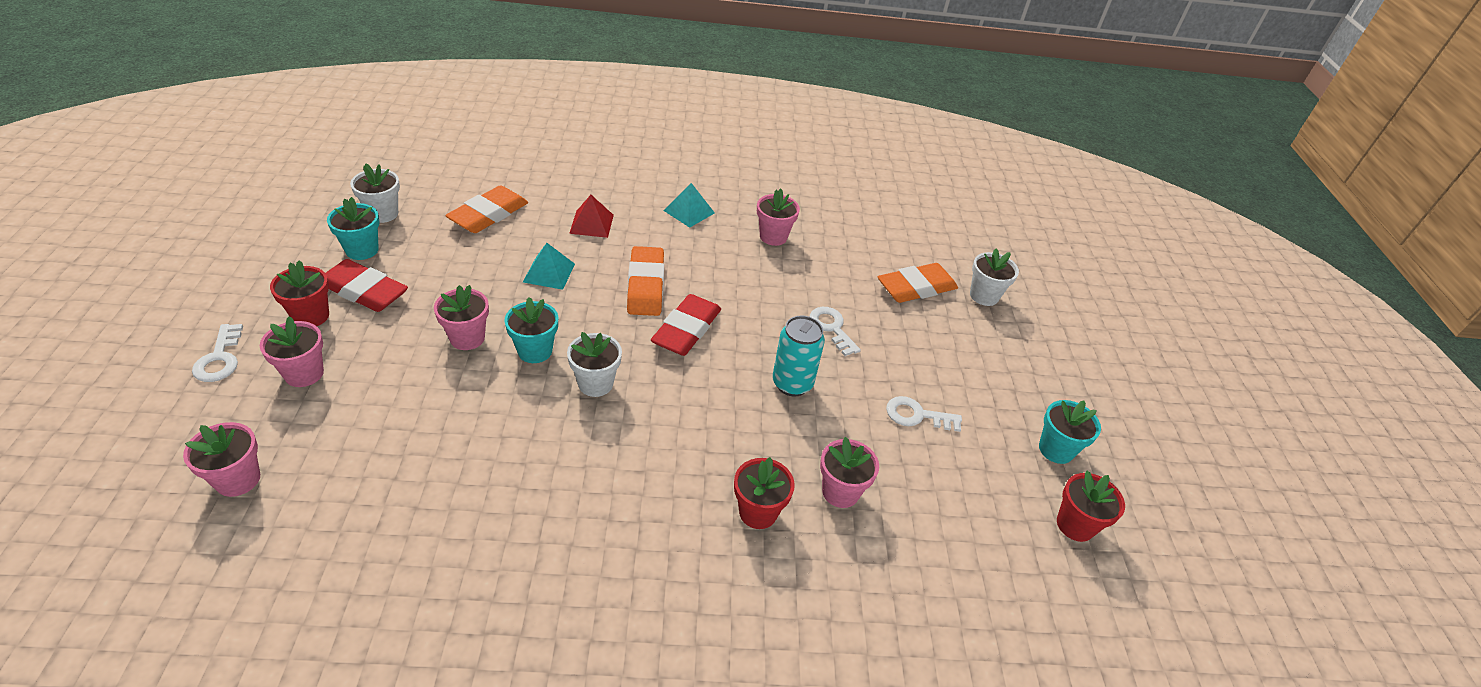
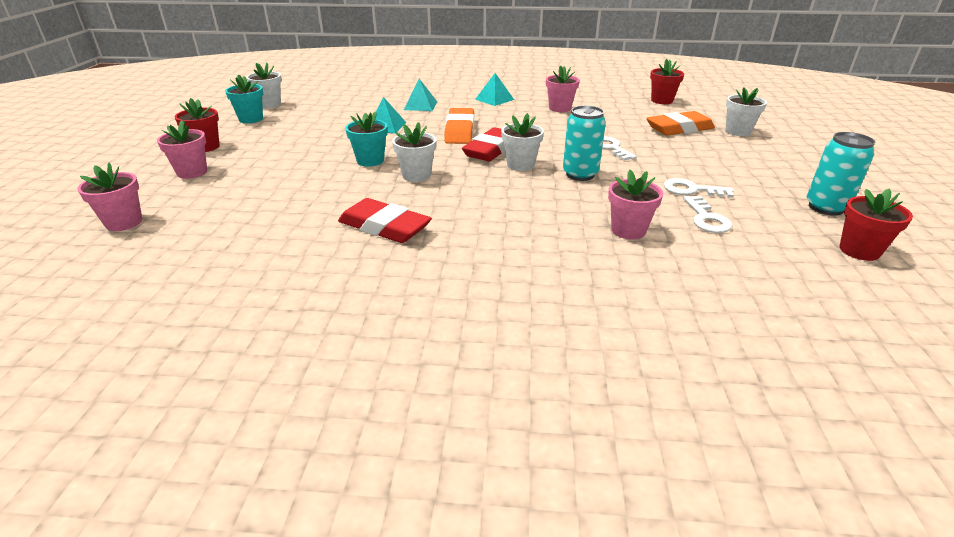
camera: 10 degrees right, 10 degrees down
(220, 358) = (133, 166): white key -> white key (706, 218)
(364, 291) = (247, 136): red eraser -> red eraser (384, 227)
(467, 338) = (319, 155): pink flower pot -> none
(488, 214) = (345, 103): orange eraser -> none
(591, 224) = (420, 105): red pyramid -> turquoise pyramid
(722, 363) = (520, 165): none -> white flower pot
(758, 512) = (554, 241): red flower pot -> red flower pot (662, 101)
(1056, 449) = (826, 207): turquoise flower pot -> turquoise can

